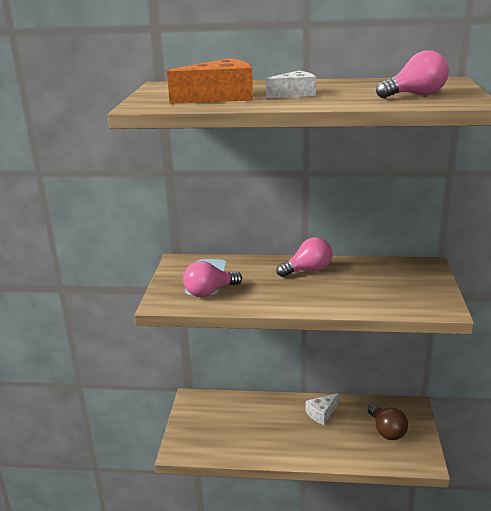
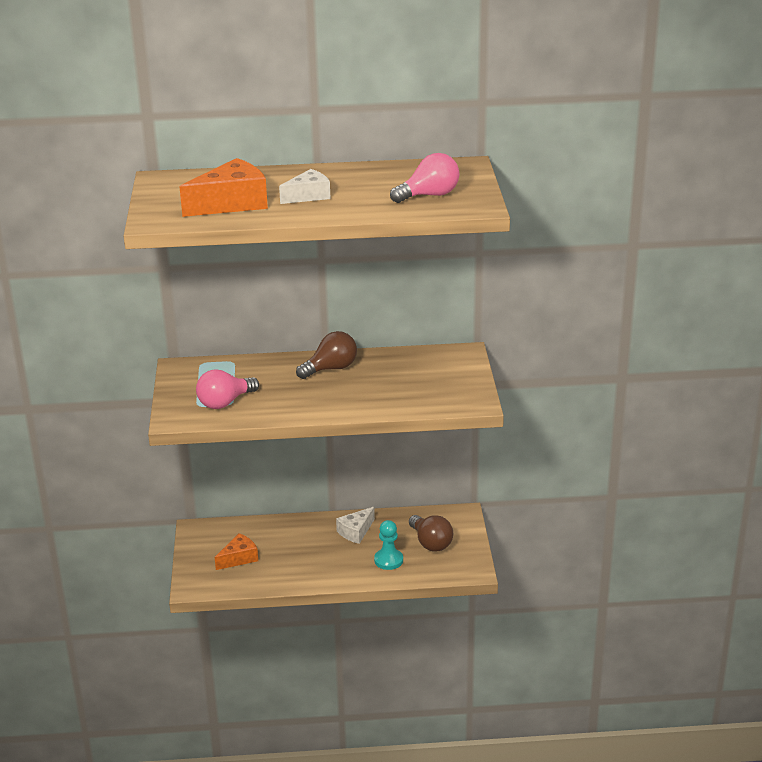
camera: 10 degrees left, 5 degrees up
(221, 428) = (239, 558): none -> orange cheese
(308, 270) = (331, 369): pink light bulb -> brown light bulb
(349, 444) = (388, 560): none -> turquoise pawn

